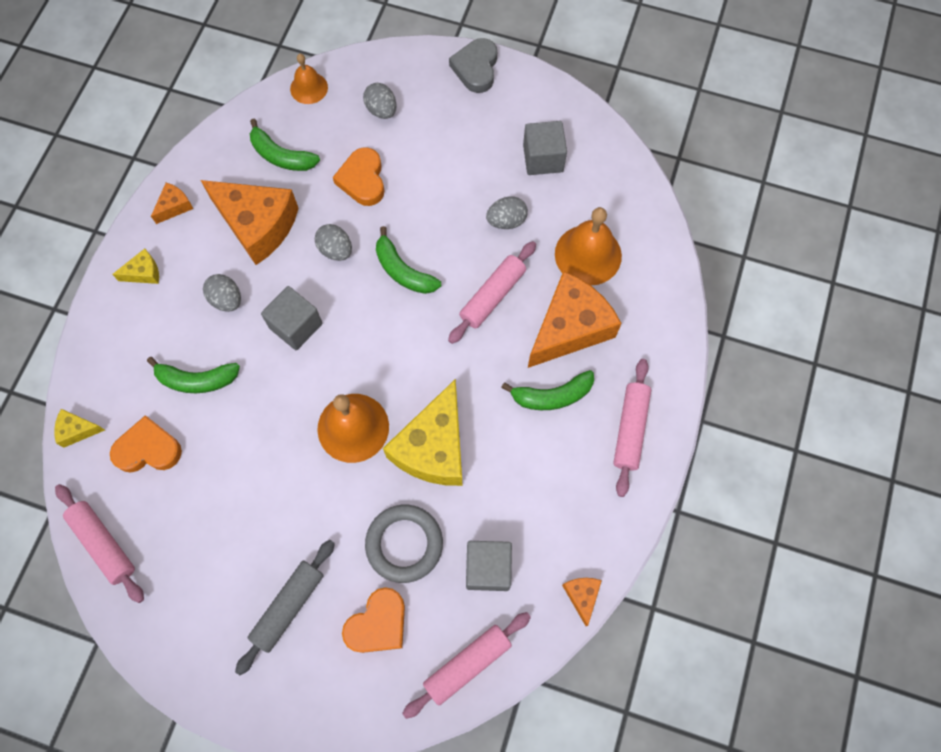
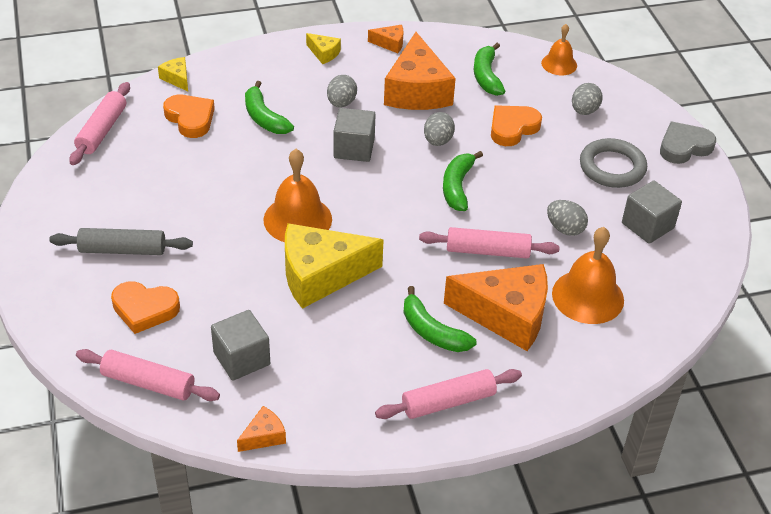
camera: 55 degrees right, 25 degrees down
(404, 544) = (223, 295): grey ring -> grey ring (612, 167)

